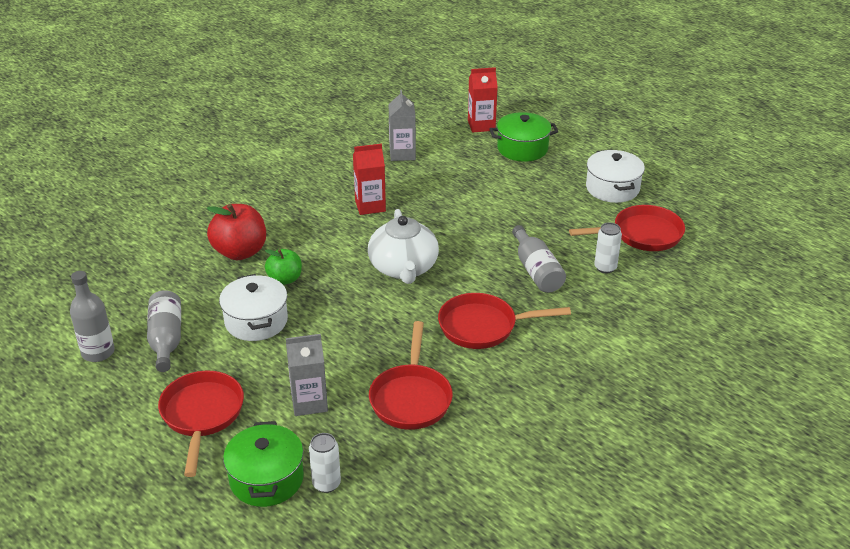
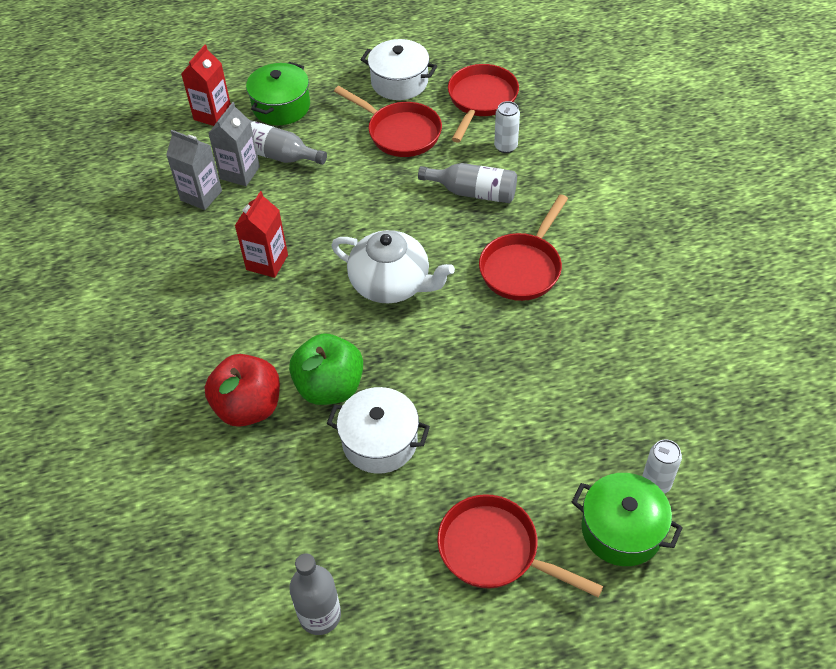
camera: 55 degrees left, 15 degrees up
(166, 339) = (348, 538): grey bottle -> grey bottle (277, 155)
(285, 279) = (330, 387): green apple -> green apple, size x1.62
(309, 402) = (536, 449): grey carton -> grey carton (240, 173)
(411, 398) = (582, 366): red pan -> red pan (400, 133)

